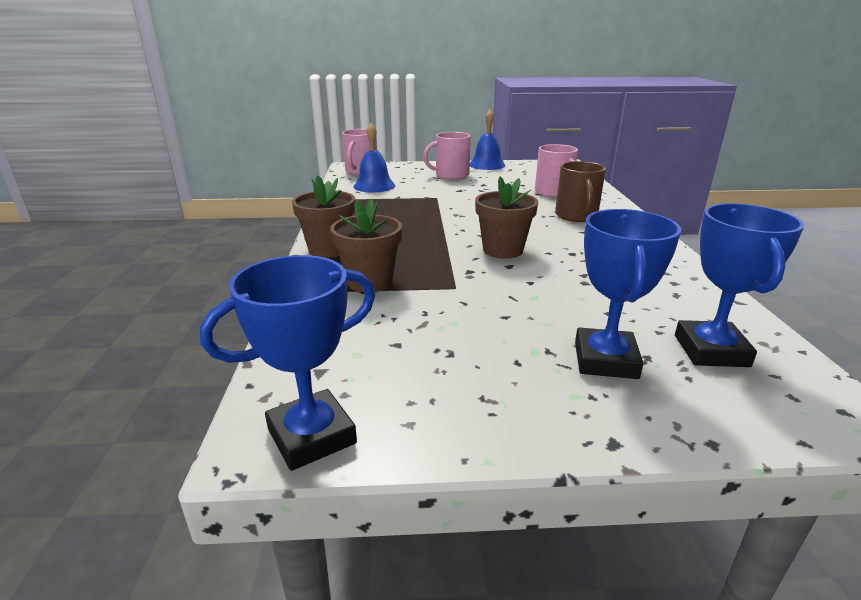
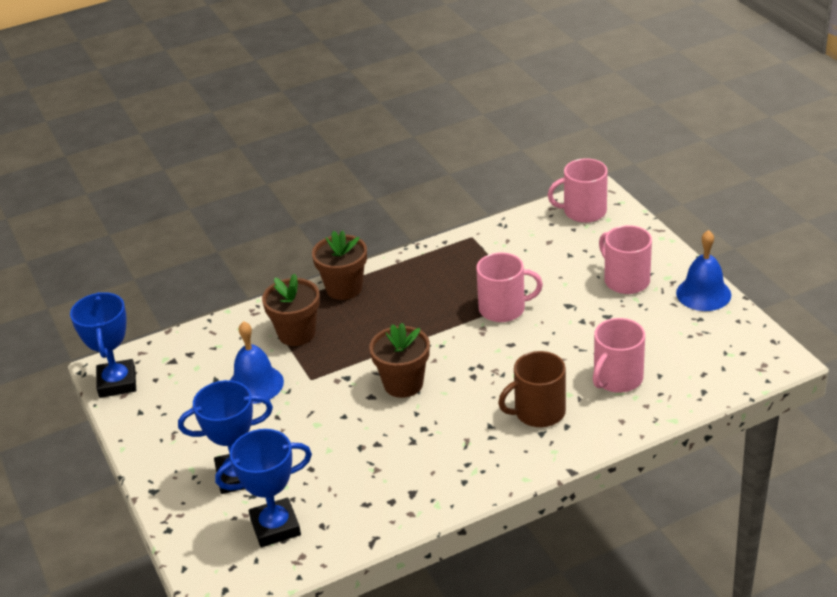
camera: 70 degrees right, 10 degrees up
(311, 436) = (117, 383): blue trophy -> blue trophy turned 45 degrees clockwise
(374, 186) = (535, 242): blue bell -> blue bell (255, 384)
(440, 205) = (503, 309): none -> pink mug

